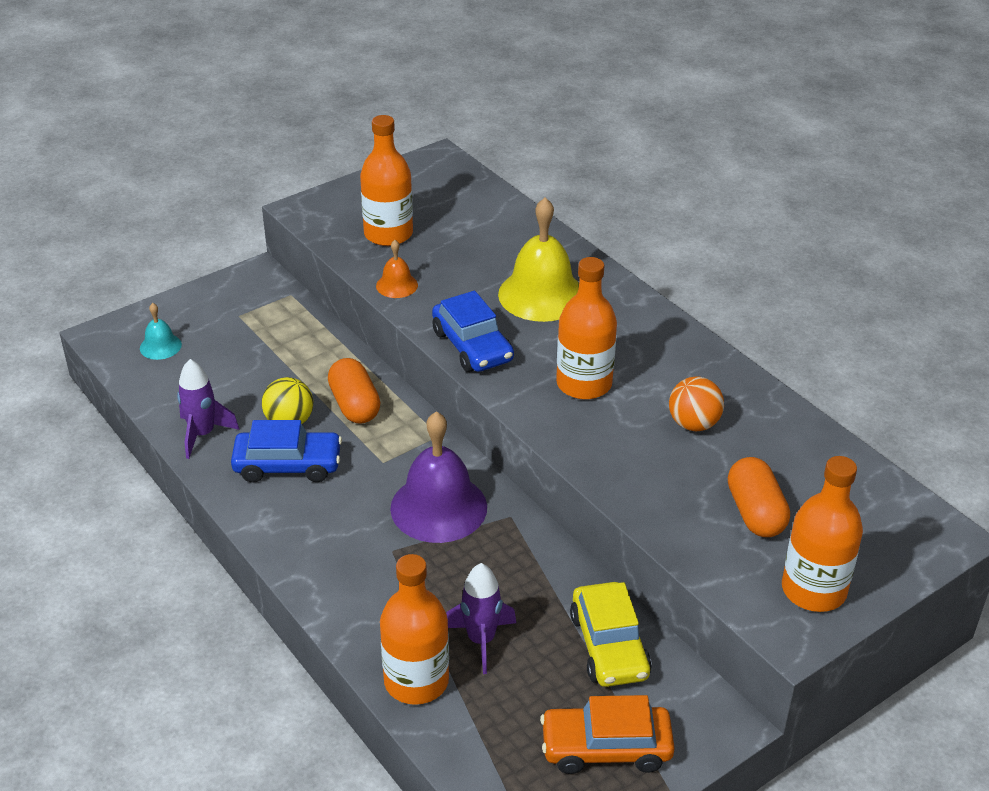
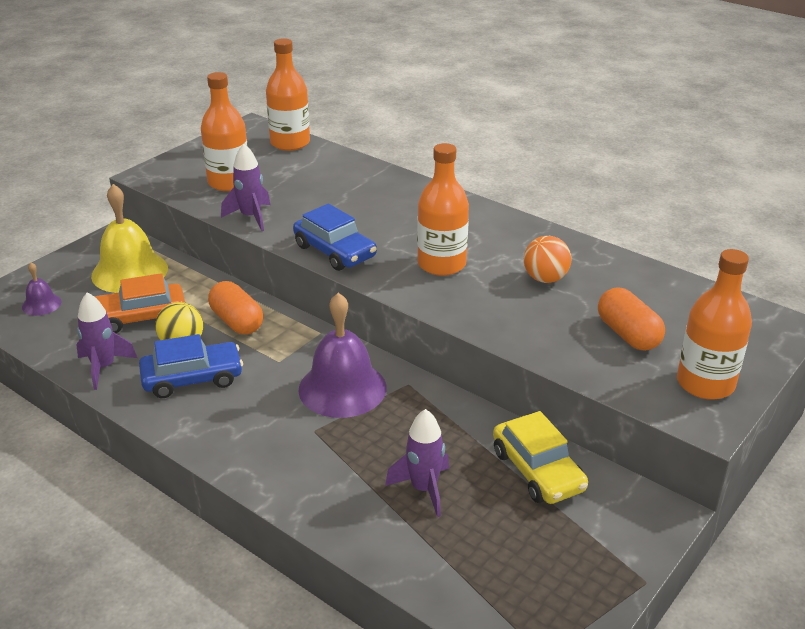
camera: 15 degrees left, 5 degrees down
(160, 346) = (41, 304): turquoise bell -> purple bell
(397, 285) = (251, 217): orange bell -> purple rocket
(416, 681) = (379, 536): orange bottle -> orange bottle (290, 143)
(541, 294) = (377, 207): yellow bell -> yellow bell (129, 271)
(606, 748) = (573, 556): orange car -> orange car (140, 317)

